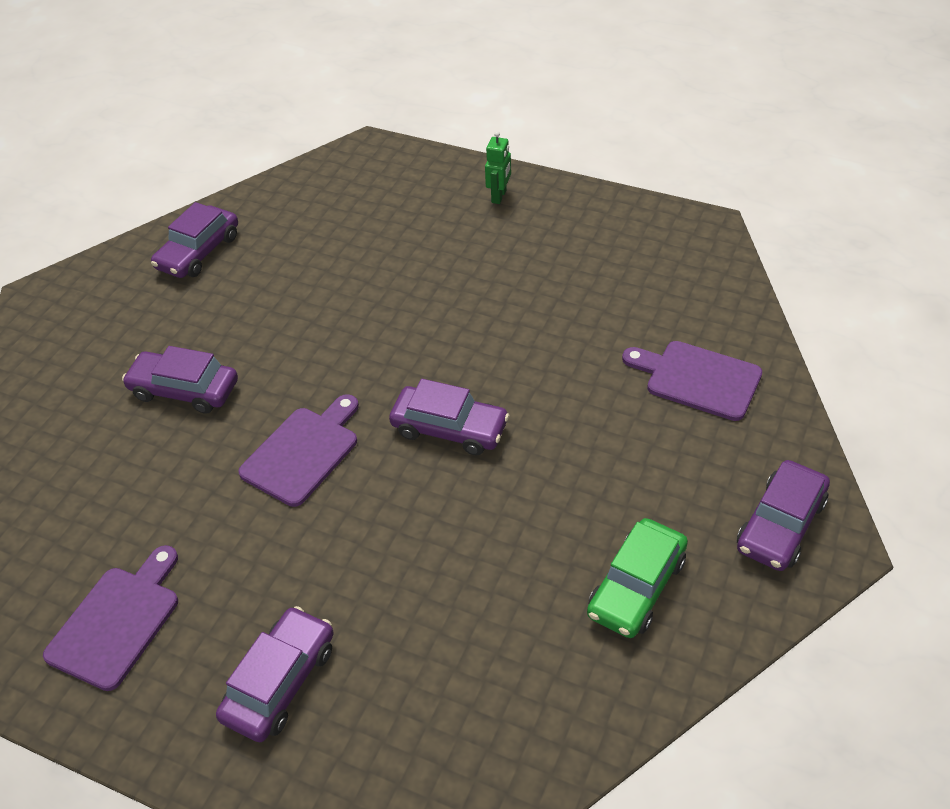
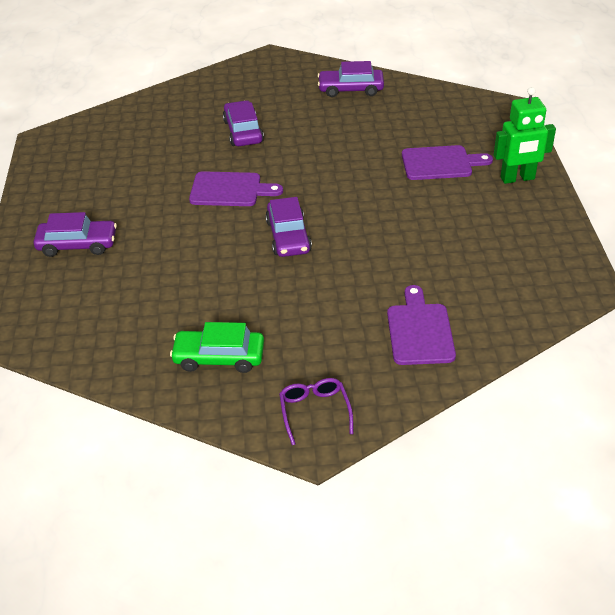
camera: 60 degrees right, 5 degrees down
(117, 621) = (83, 178): purple cutting board -> purple cutting board (440, 163)
(499, 196) = (517, 178): green robot -> green robot, size x1.69
(780, 525) = (314, 411): purple car -> purple glasses

